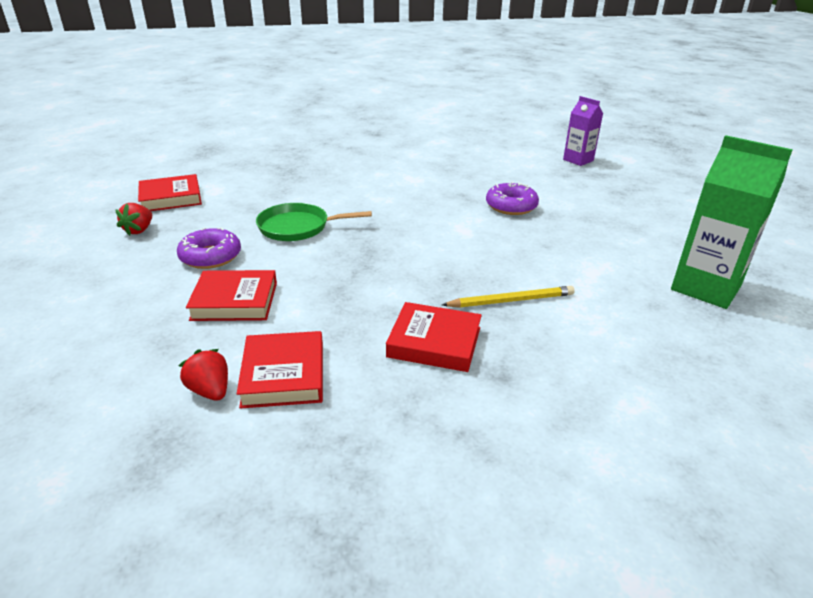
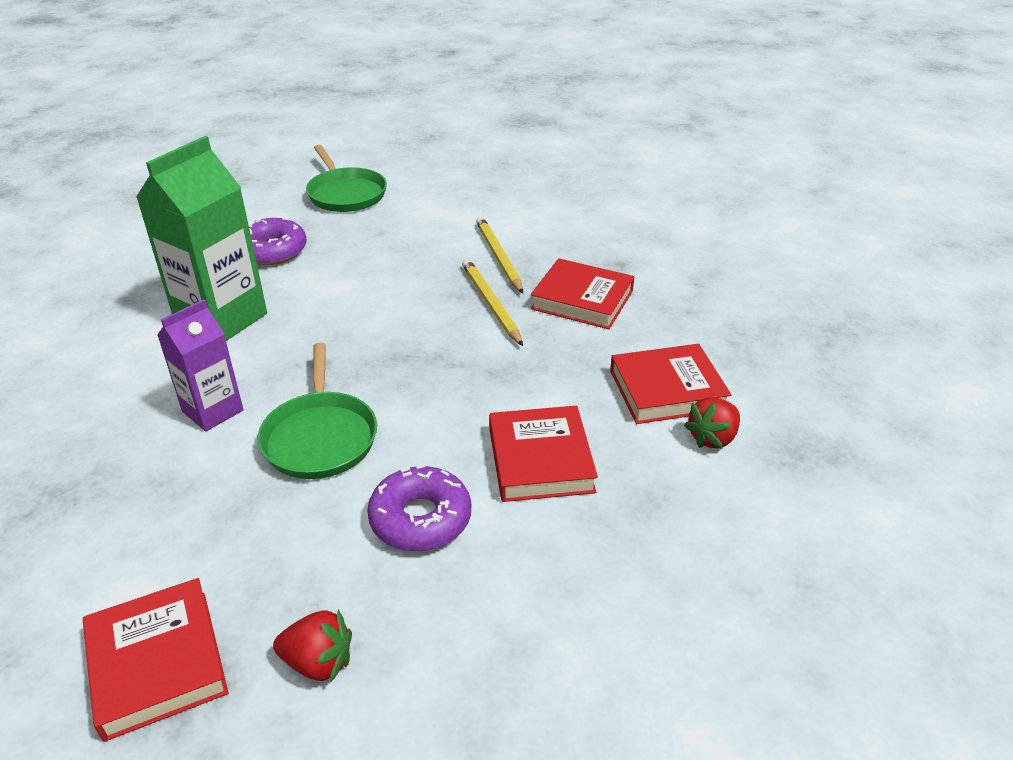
camera: 95 degrees left, 5 degrees up
(432, 292) = (490, 304): none -> yellow pencil
(434, 342) = (582, 300): red book -> red book turned 75 degrees counterclockwise
(578, 160) = (129, 197): purple carton -> purple carton (213, 411)
(610, 231) = (346, 194): none -> green pan
(705, 288) = (459, 162): green carton -> green carton (221, 319)

